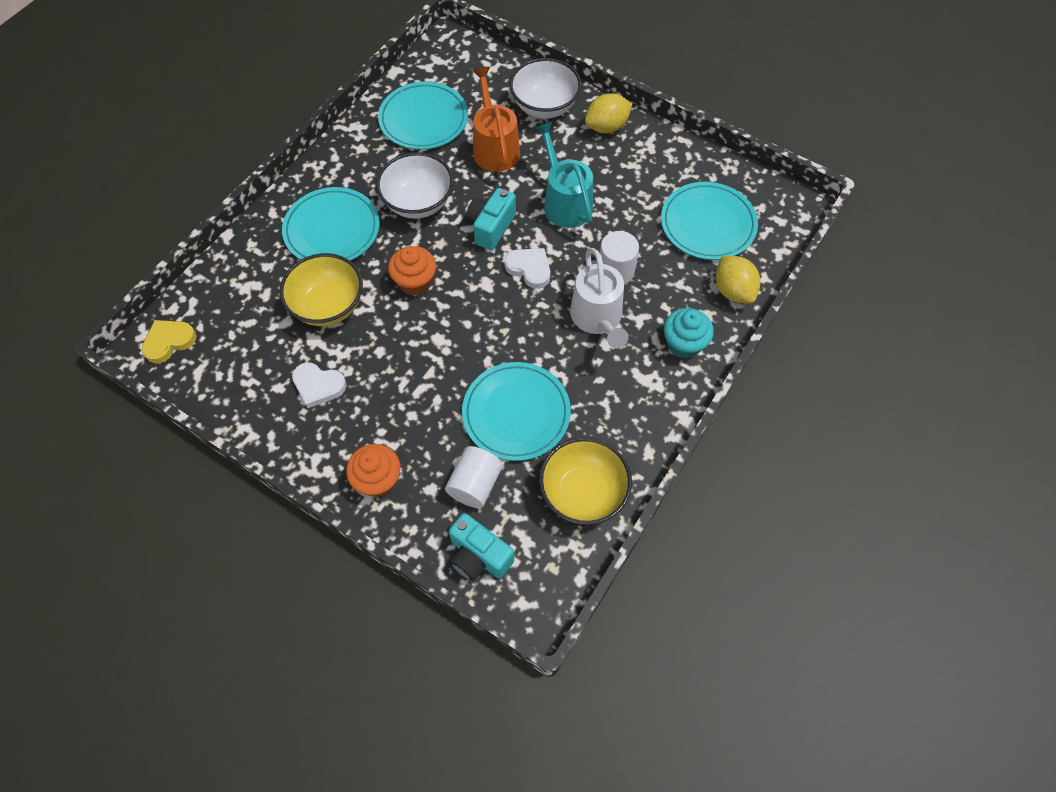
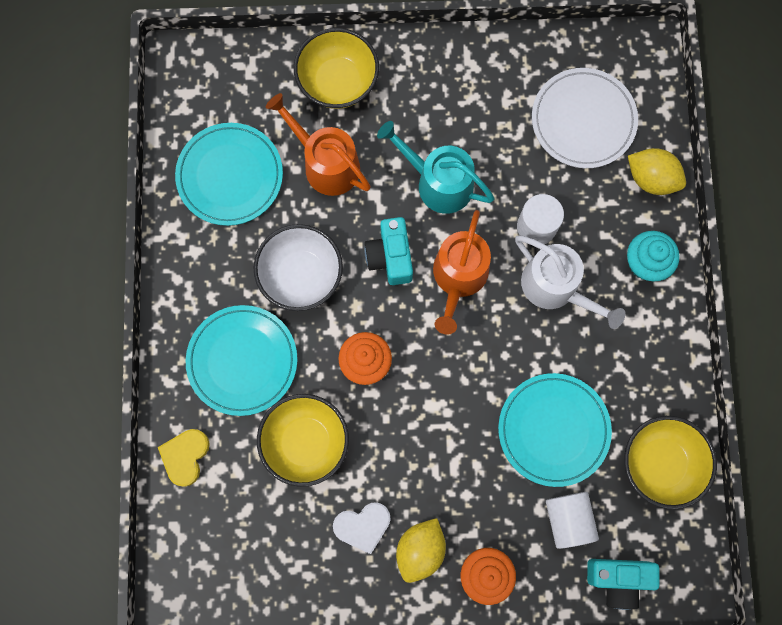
camera: 35 degrees left, 15 degrees up
(169, 342) = (189, 581): yellow heart -> yellow heart (185, 456)
(529, 269) = (458, 277): white heart -> orange watering can
(544, 106) = (338, 82): white bowl -> yellow bowl
(606, 127) = (415, 68): yellow lemon -> yellow lemon (420, 549)
(708, 224) = (583, 120): turquoise plate -> white plate

